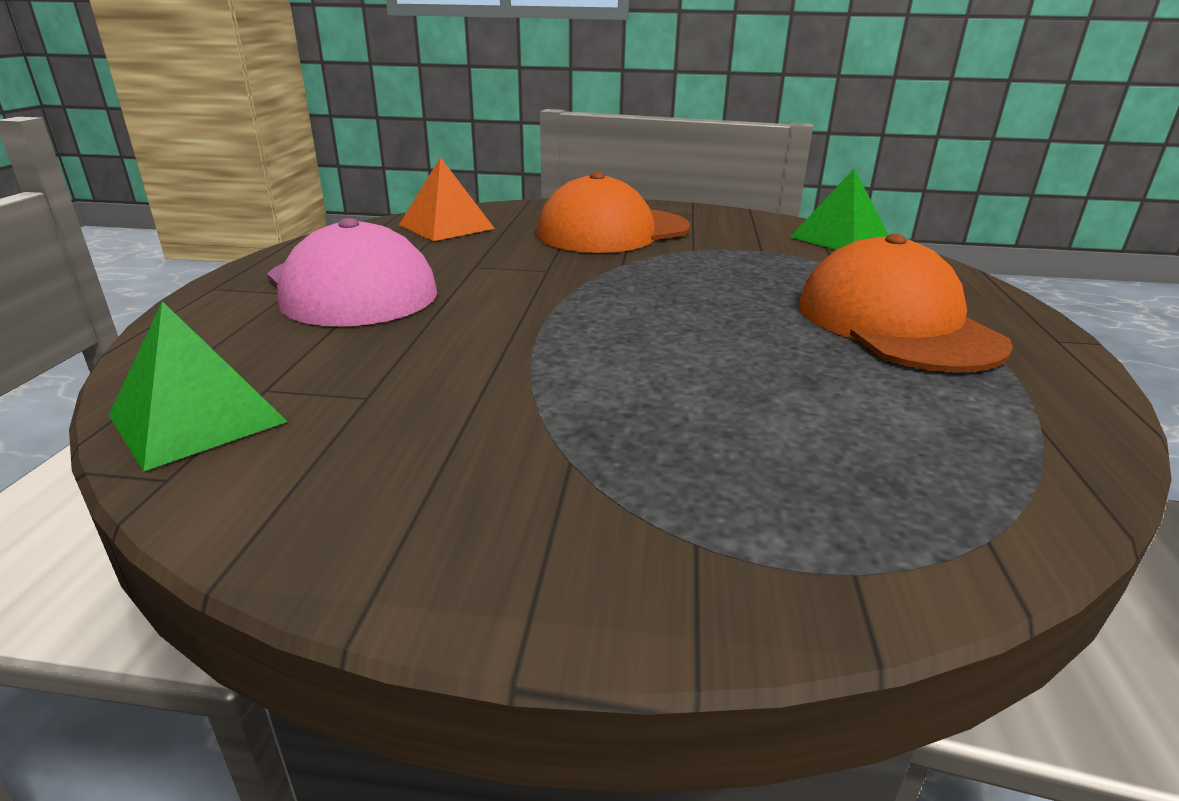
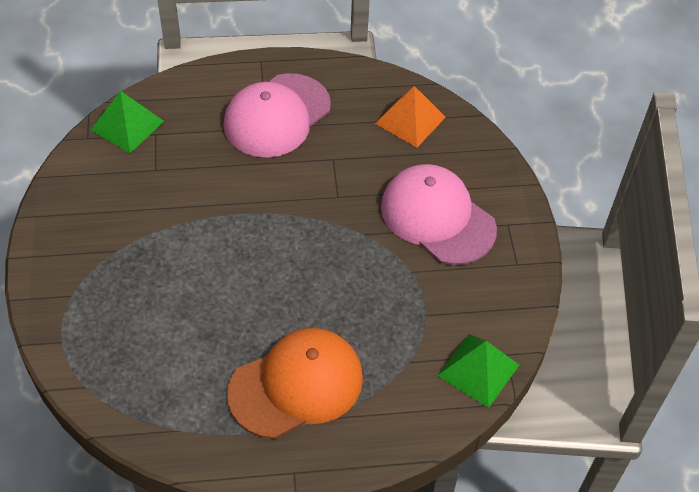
camera: 75 degrees right, 25 degrees up
(613, 231) = (437, 217): orange cap -> pink cap

